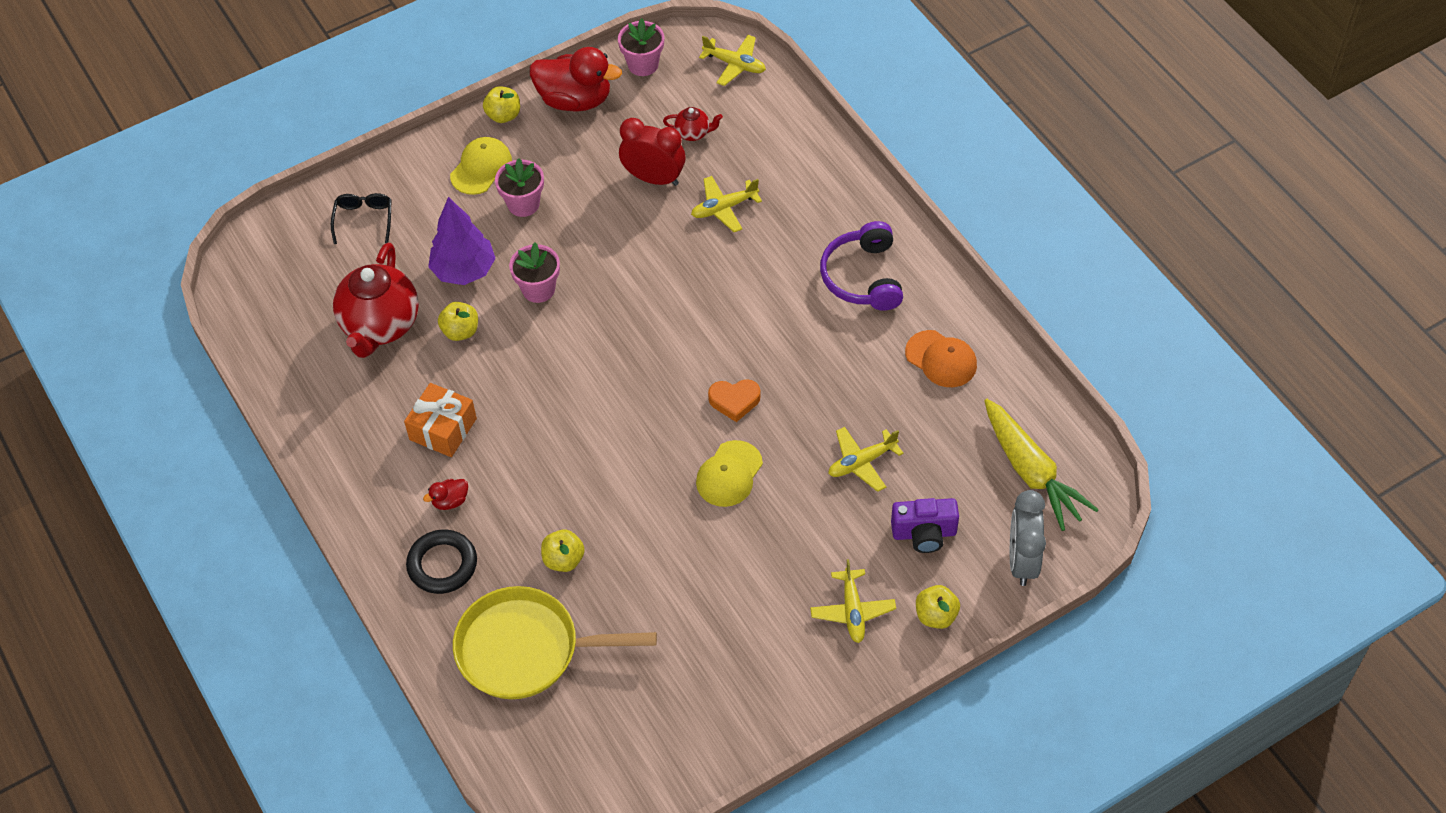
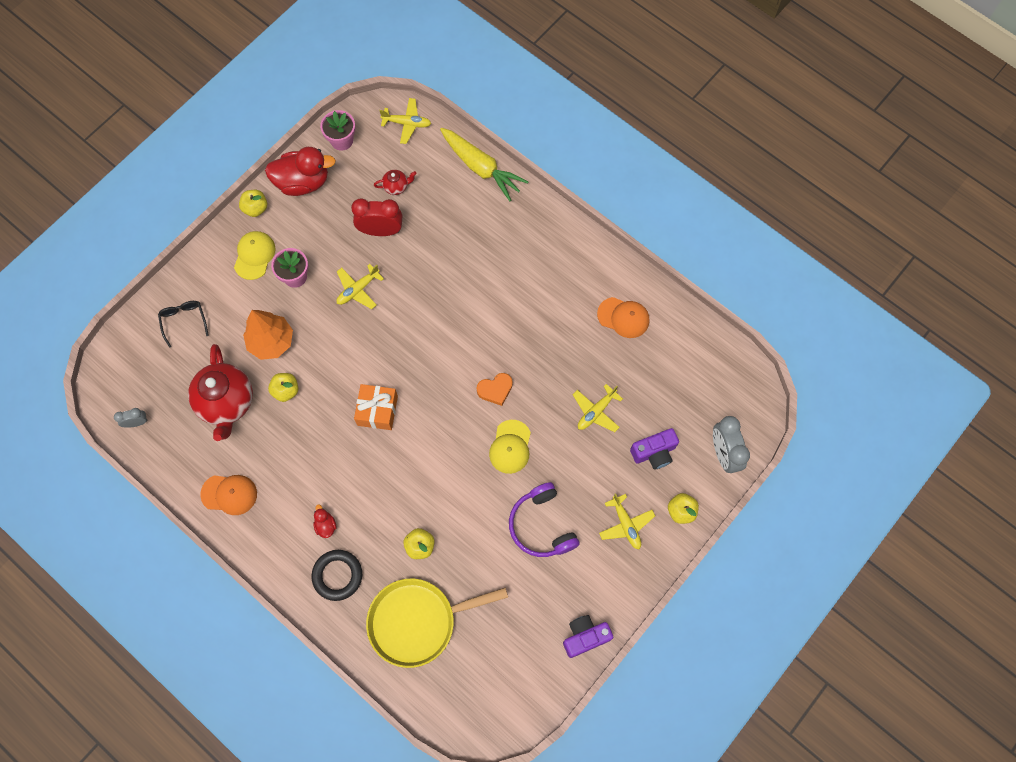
camera: 20 degrees left, 15 degrees up
(260, 319) = (137, 422): none -> grey clock
(342, 431) = (229, 494): none -> orange cap
(443, 429) = (301, 471): orange gift -> orange gift (377, 410)
(450, 501) = (325, 525): red duck -> red duck turned 120 degrees clockwise
(464, 270) = (271, 342): purple tree -> orange tree
(538, 289) = (329, 341): pink flower pot -> none
(724, 208) = (438, 241): yellow plane -> yellow plane (358, 289)
(745, 733) = (585, 637): none -> purple camera
(863, 277) = (551, 269): purple headphones -> purple headphones (541, 525)
(1031, 472) = (709, 385): yellow carrot -> yellow carrot (481, 168)

